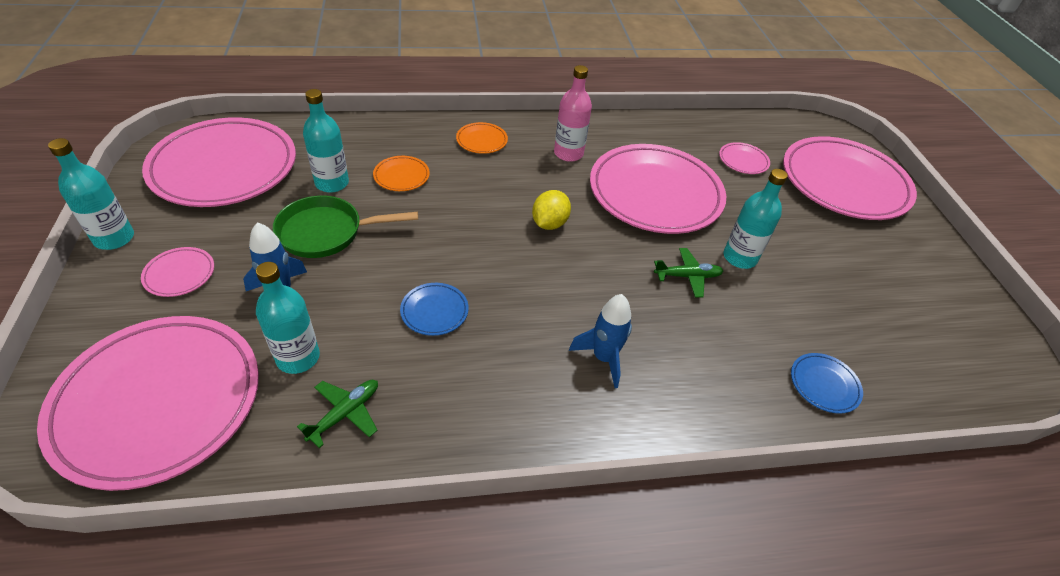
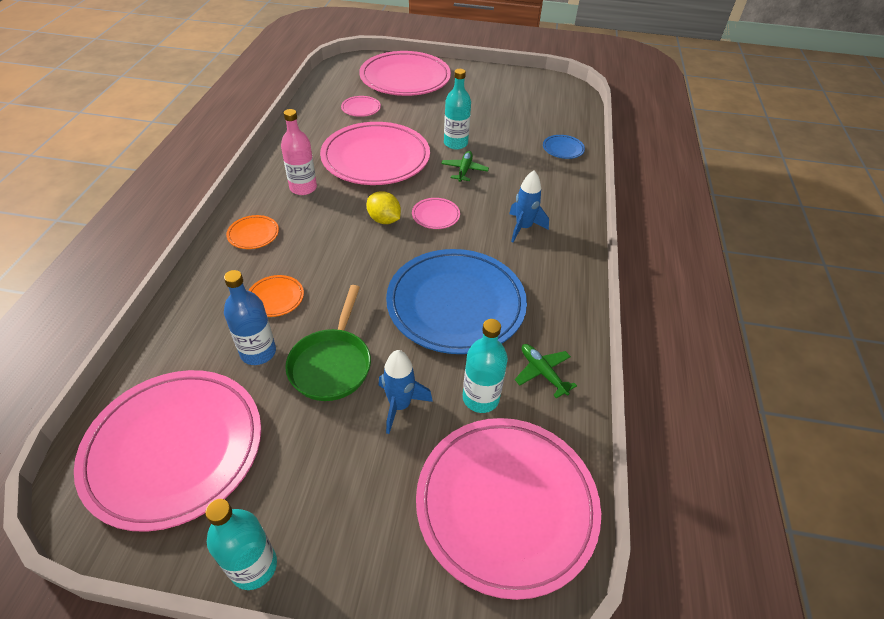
camera: 70 degrees left, 0 degrees up
(179, 274) = (343, 492): pink plate -> pink plate (435, 215)
(332, 183) = (258, 352): turquoise bottle -> blue bottle
(434, 311) = (456, 304): blue plate -> blue plate, size x2.48

